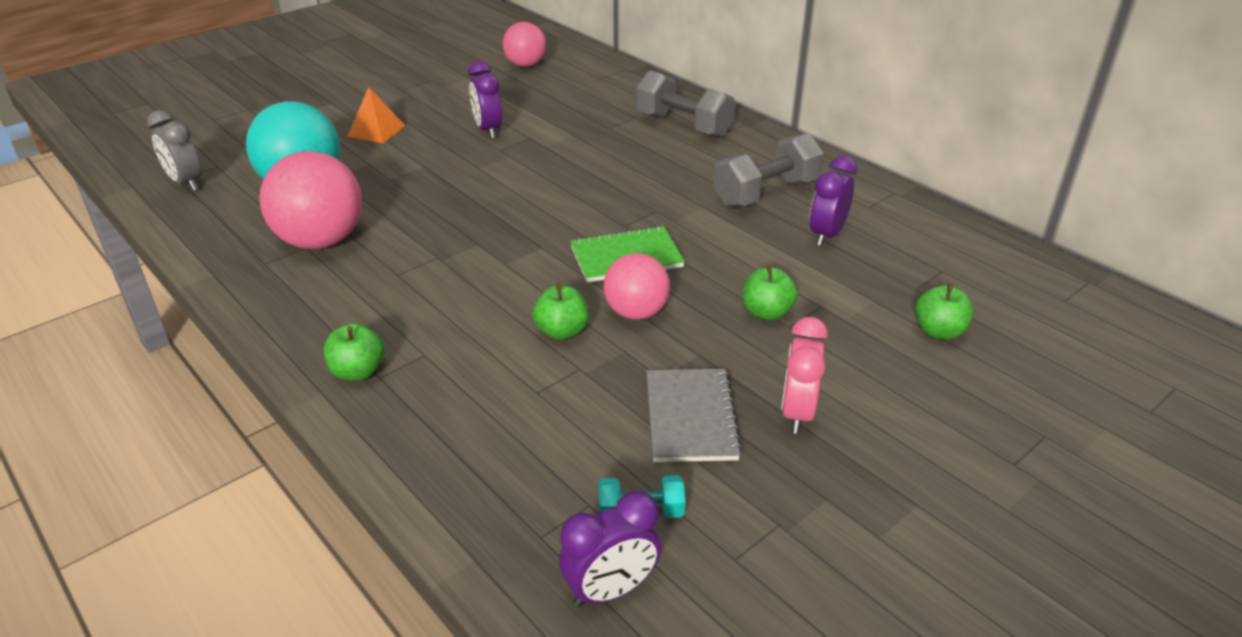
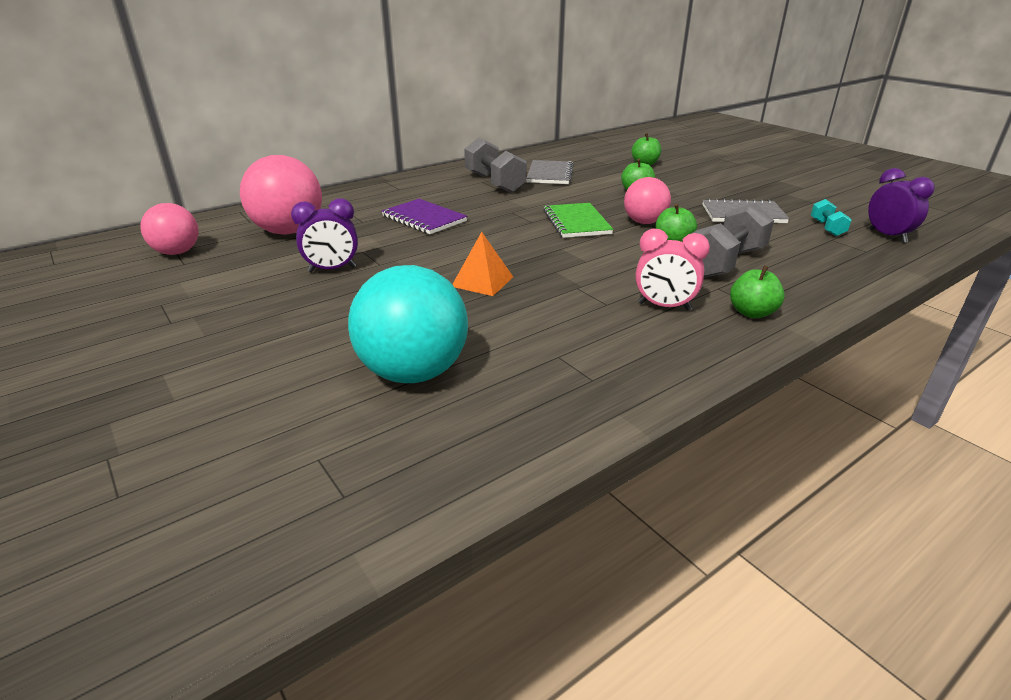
camera: 85 degrees left, 5 degrees down
(186, 183) = (365, 483): grey clock -> none
(321, 241) = (547, 348): pink ball -> pink ball (289, 231)
(376, 131) = (287, 332): orange pyramid -> orange pyramid (482, 281)
(621, 158) = (424, 219): none -> purple notebook
(683, 125) = (377, 198): grey dumbbell -> grey dumbbell (725, 263)
(797, 413) = (726, 193): pink clock -> pink clock (664, 306)
(827, 235) = (550, 174): purple clock -> grey notebook

